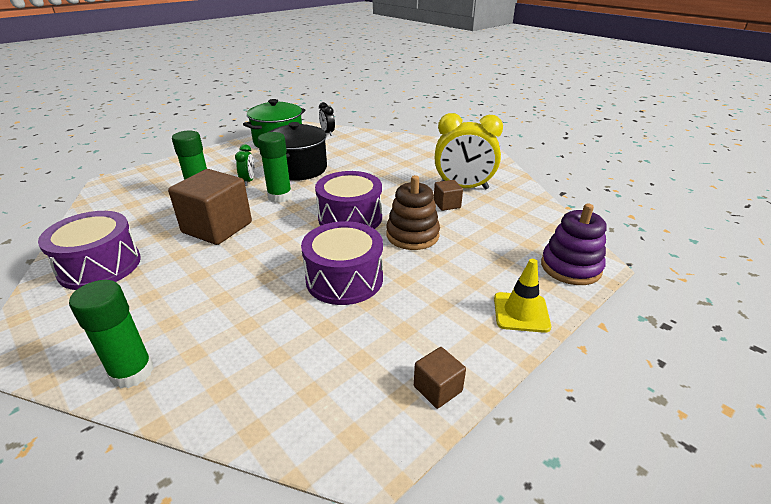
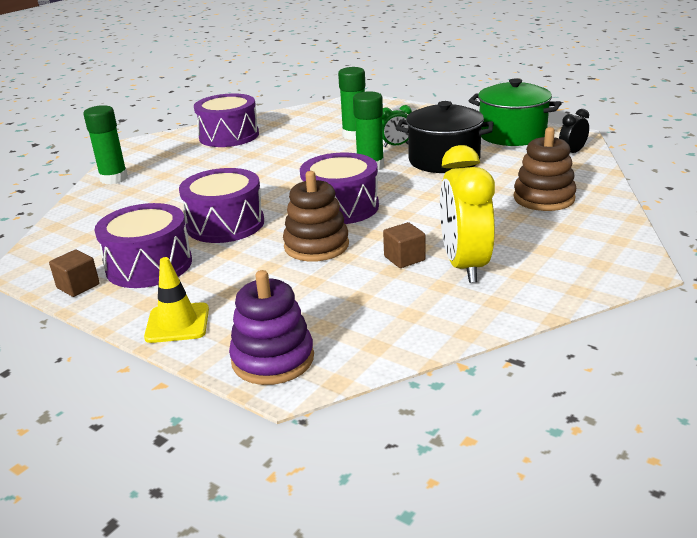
camera: 80 degrees right, 5 degrees down
(217, 227) = (297, 156): brown cube -> none
(387, 152) = (544, 198): none -> brown stacking toy
(409, 331) = (149, 265): none -> purple drum

